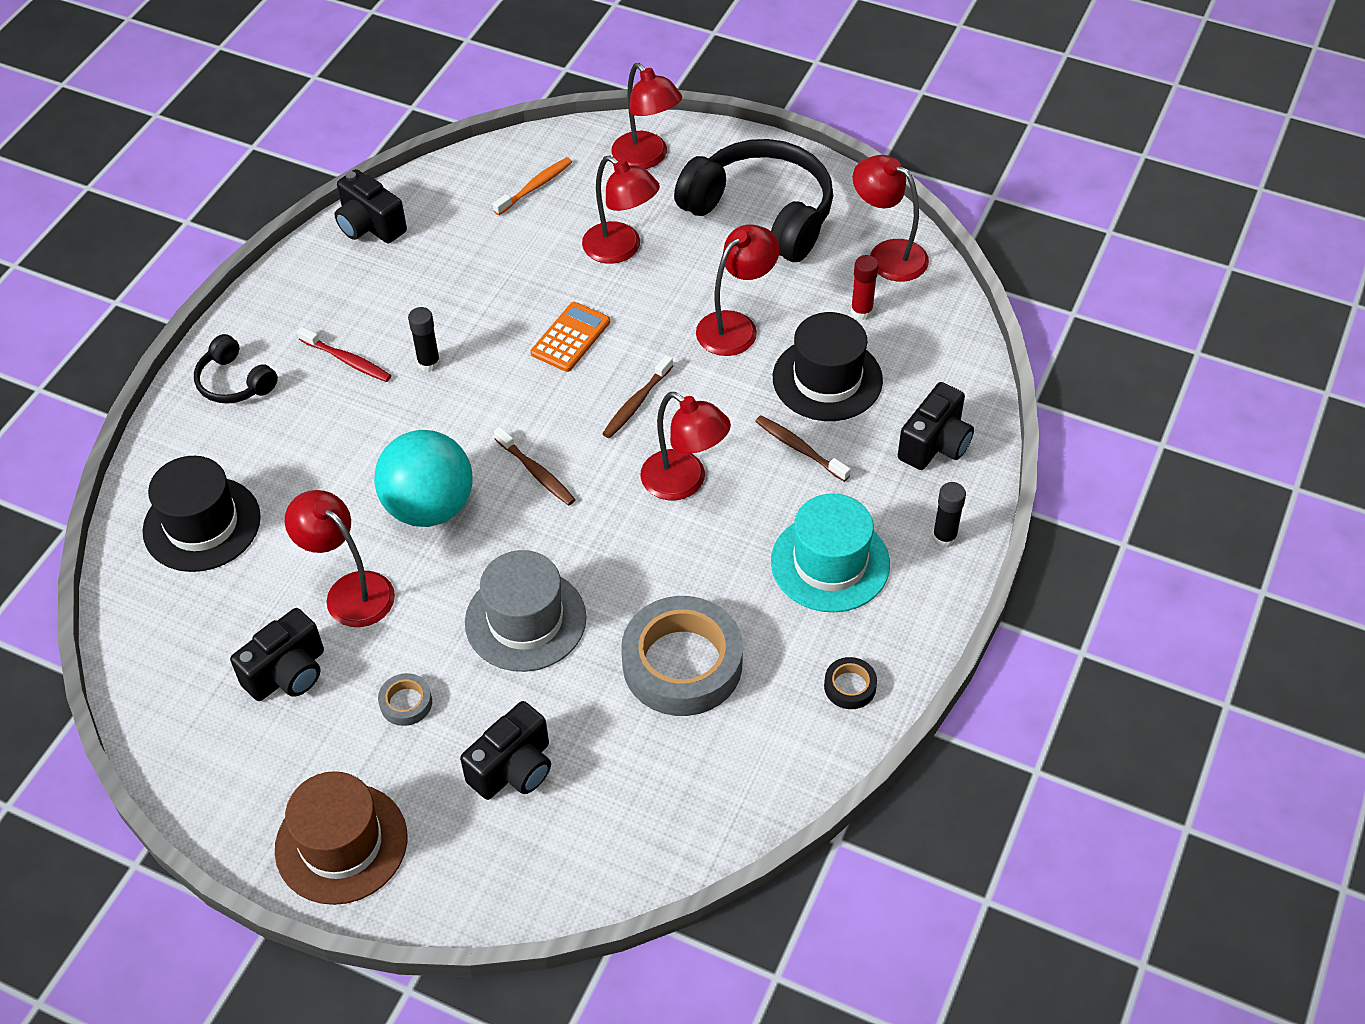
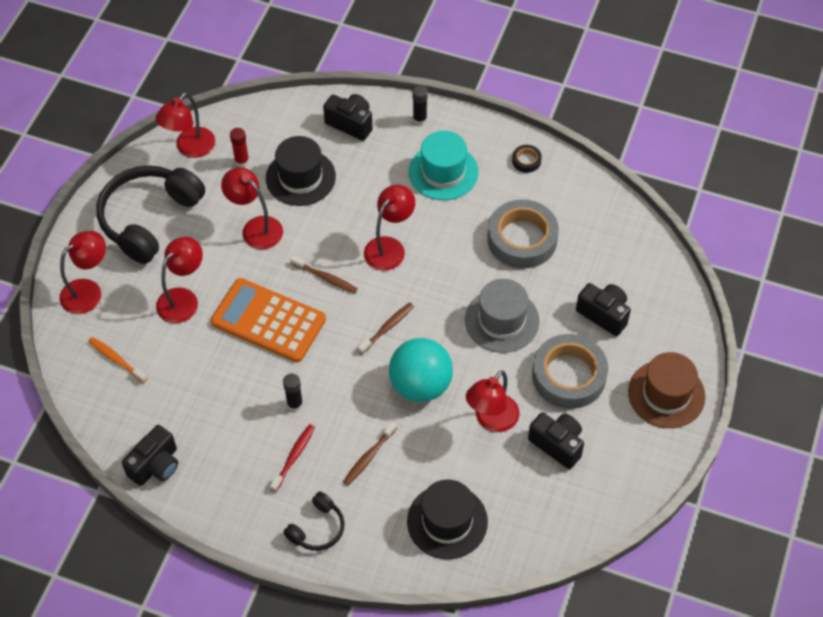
camera: 95 degrees left, 5 degrees up
(406, 703) = (569, 376): grey tape -> grey tape, size x2.33
(570, 337) = (268, 321): orange calculator -> orange calculator, size x1.85
(799, 448) = (358, 189): brown toothbrush -> brown toothbrush (369, 457)

